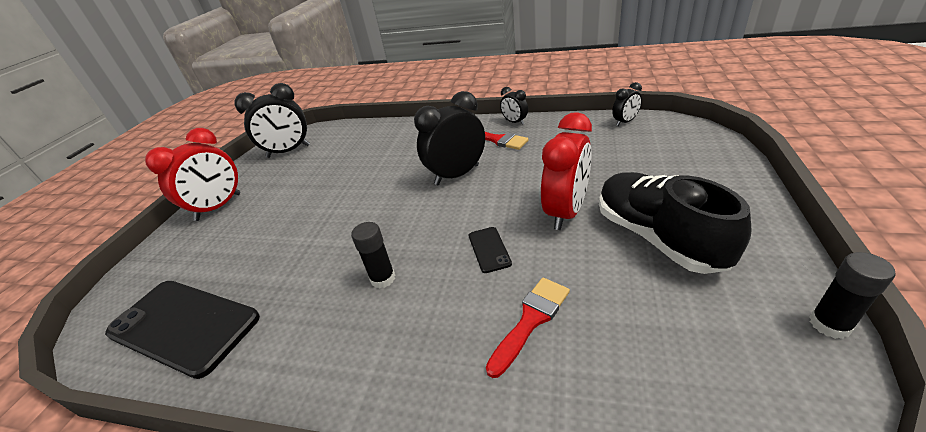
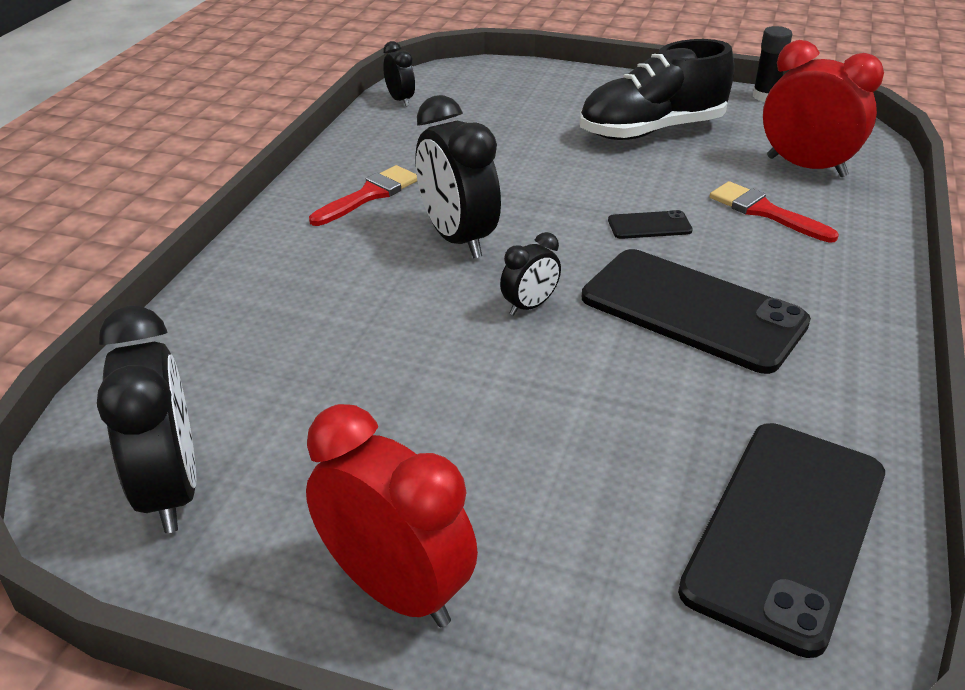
camera: 90 degrees left, 0 degrees up
(383, 278) = (693, 310): black glue stick -> black phone
(514, 122) = (320, 174): black clock -> black clock (529, 306)
(566, 212) = (591, 169): red clock -> red clock (806, 167)

